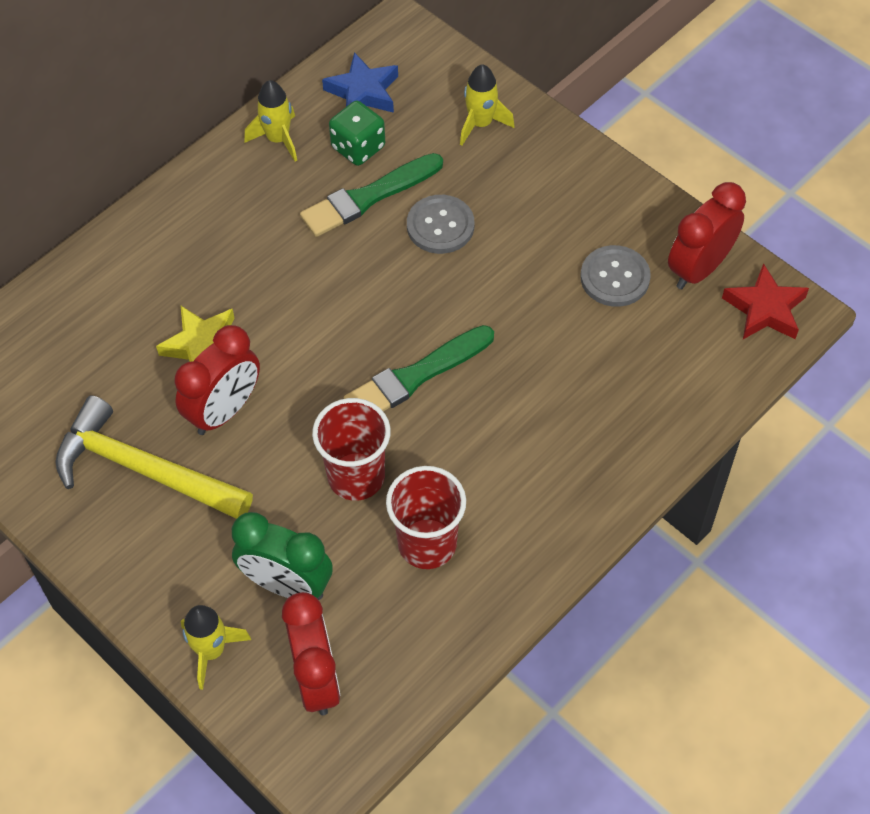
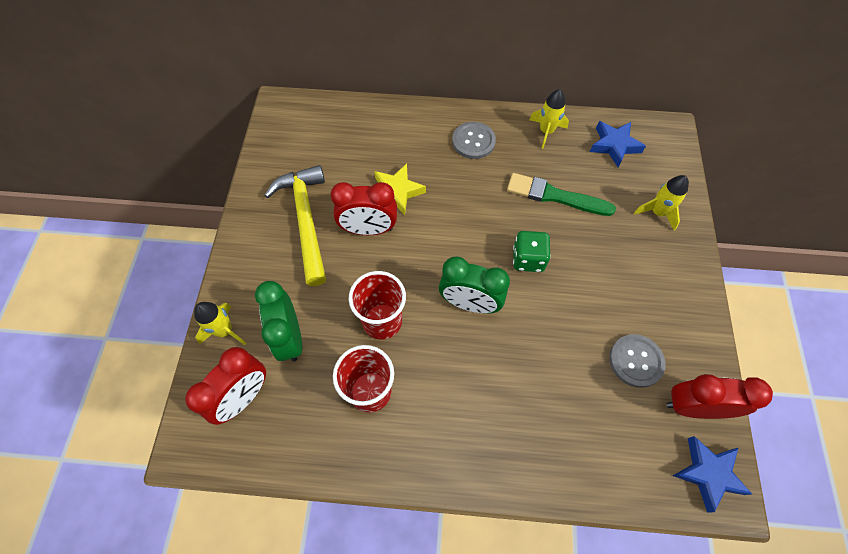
camera: 50 degrees right, 5 degrees up
(358, 147) = (579, 168): green dice -> green dice (528, 259)
(416, 376) = (469, 303): green brush -> green clock
(440, 226) = (573, 243): grey button -> grey button (473, 141)
(765, 309) = (708, 473): red star -> blue star

